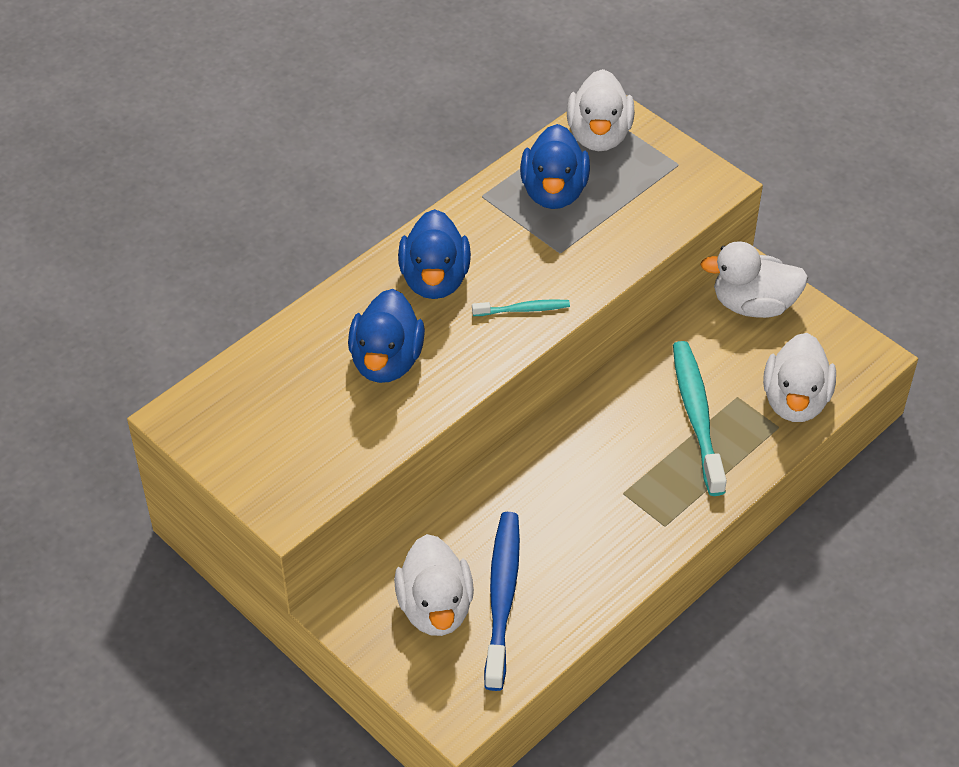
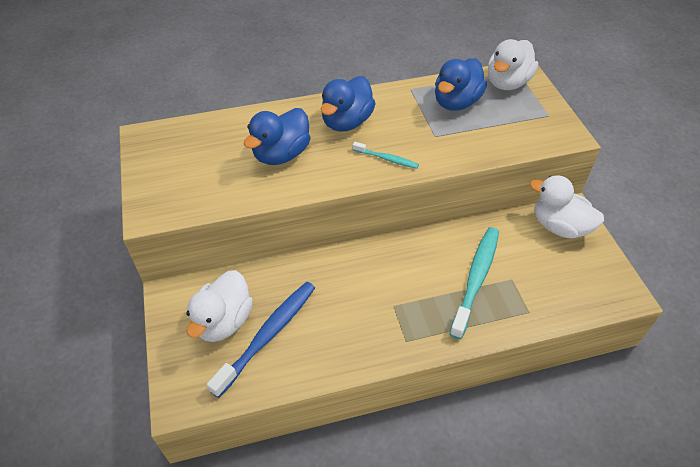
camera: 30 degrees right, 0 degrees up
(795, 401) = (551, 300): white duck -> none

